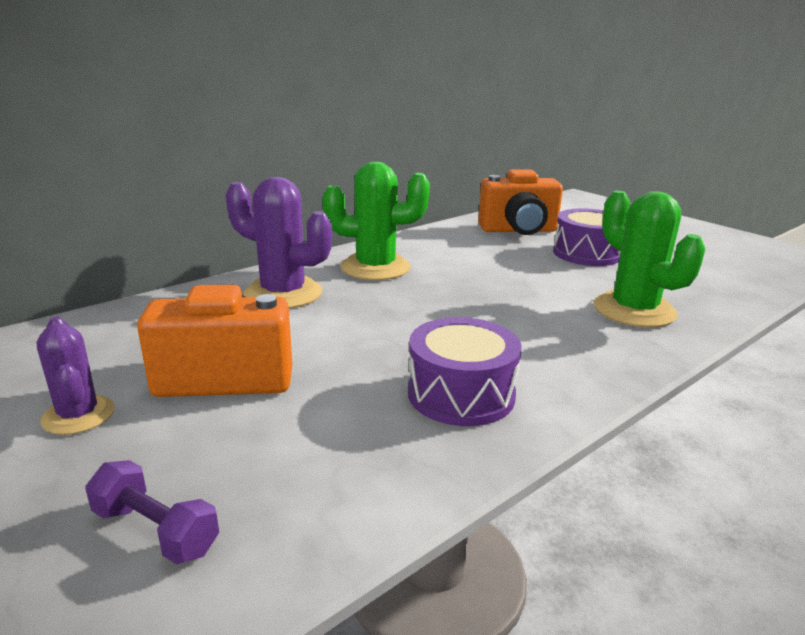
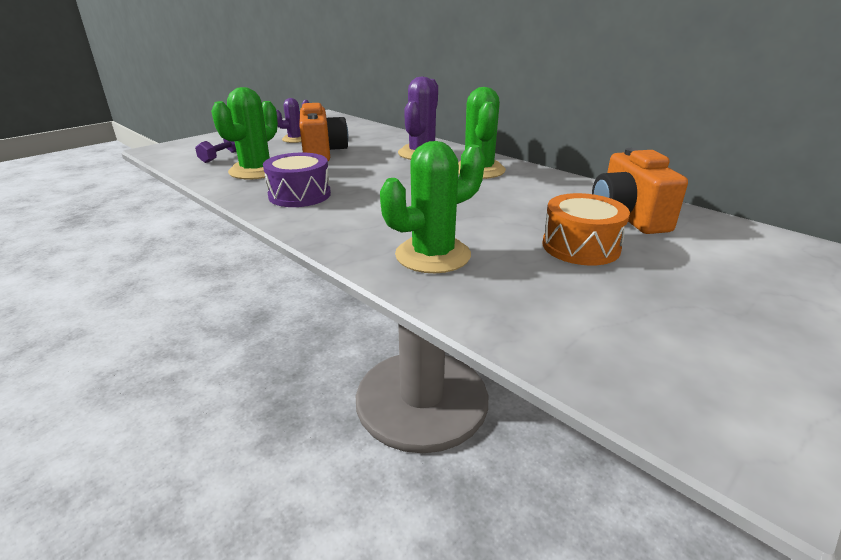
camera: 85 degrees right, 5 degrees up
(310, 455) = (256, 171): none -> green cactus
(586, 254) = (580, 247): purple drum -> orange drum

